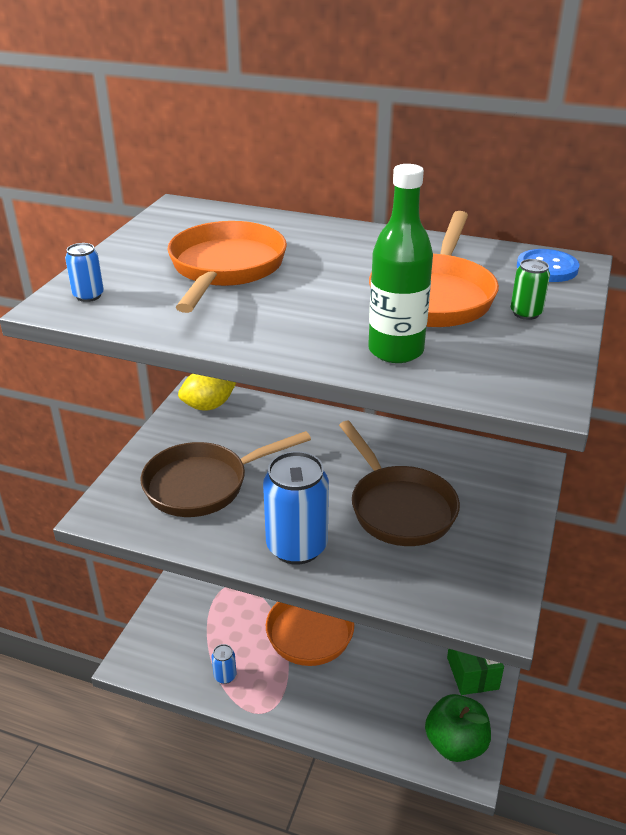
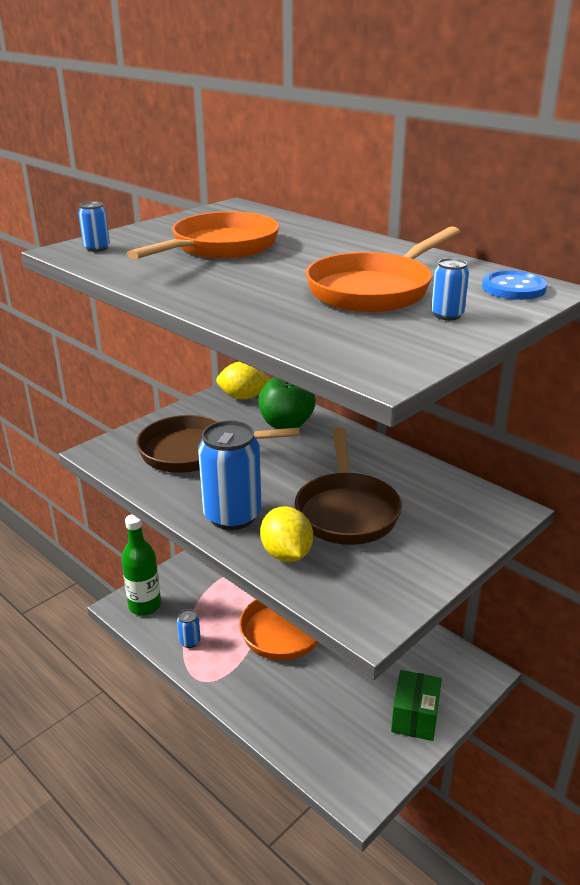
camera: 25 degrees right, 5 degrees down
(378, 572) = (286, 554): none -> yellow lemon
(396, 351) = (290, 319): green bottle -> green bottle (145, 606)
(455, 744) = (359, 771): green apple -> green apple (286, 424)
(526, 313) = (447, 315): green can -> blue can

